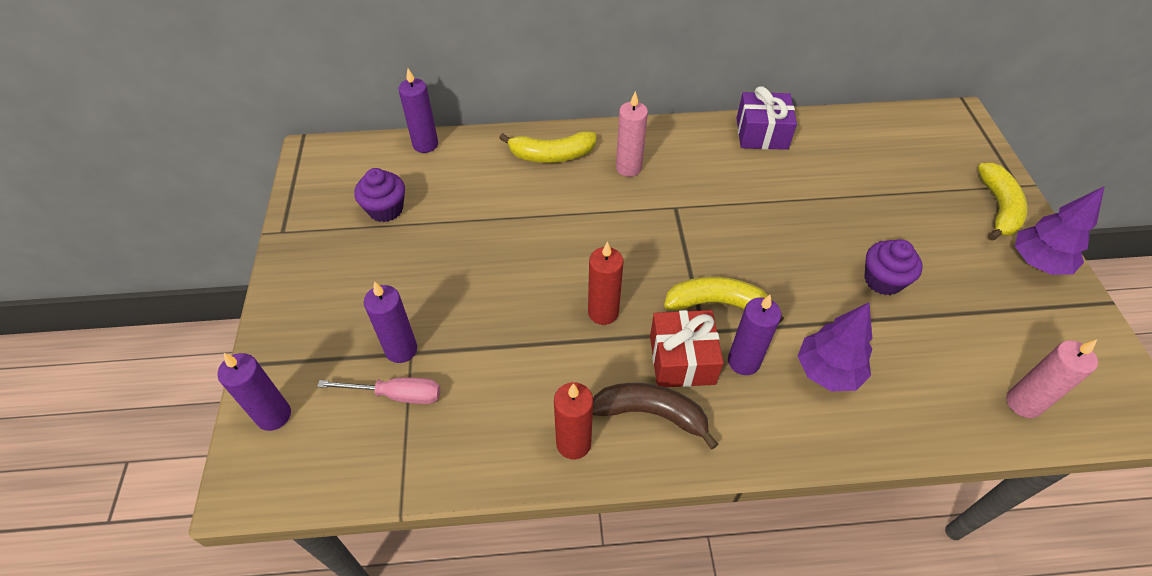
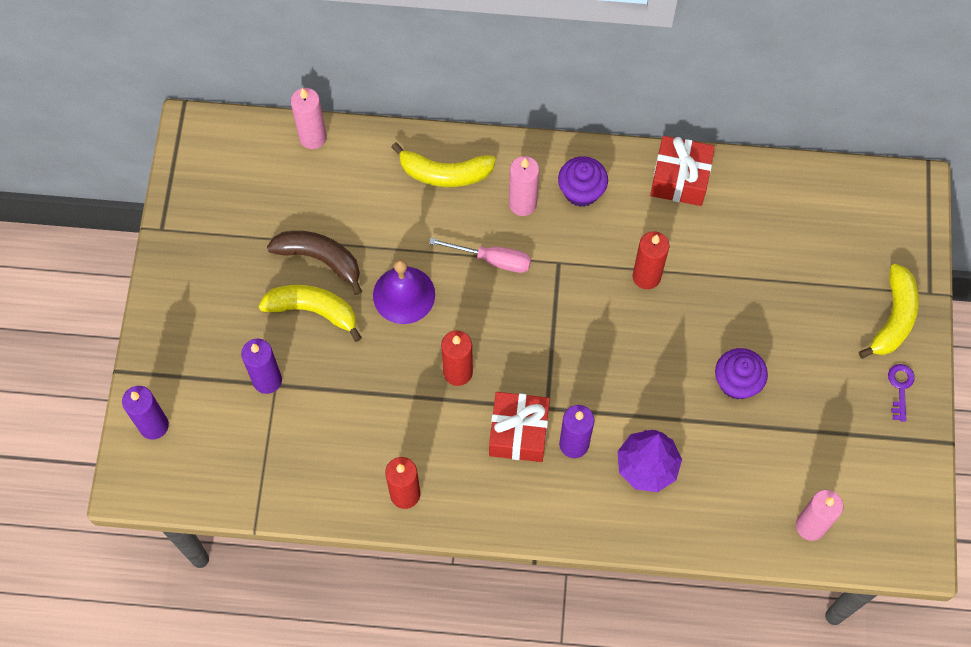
camera: 10 degrees right, 15 degrees up
(385, 209) = (264, 218): purple cupcake -> purple cupcake (581, 191)
(397, 395) = (260, 424): pink screwdriver -> pink screwdriver (492, 259)
(425, 144) = (313, 137): purple candle -> pink candle
(533, 253) = (404, 295): none -> purple bell
(651, 414) = (477, 479): brown banana -> brown banana (320, 259)
(717, 303) = (568, 381): yellow banana -> yellow banana (313, 310)
(761, 133) = (680, 179): purple gift -> red gift
(761, 207) = (646, 276): none -> red candle
(1037, 262) = (900, 387): purple tree -> purple key

